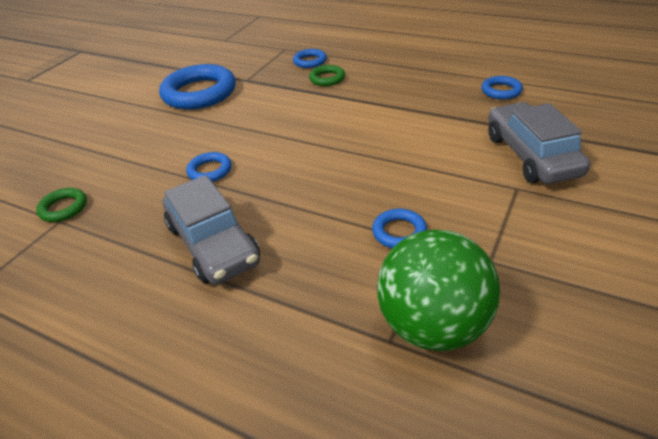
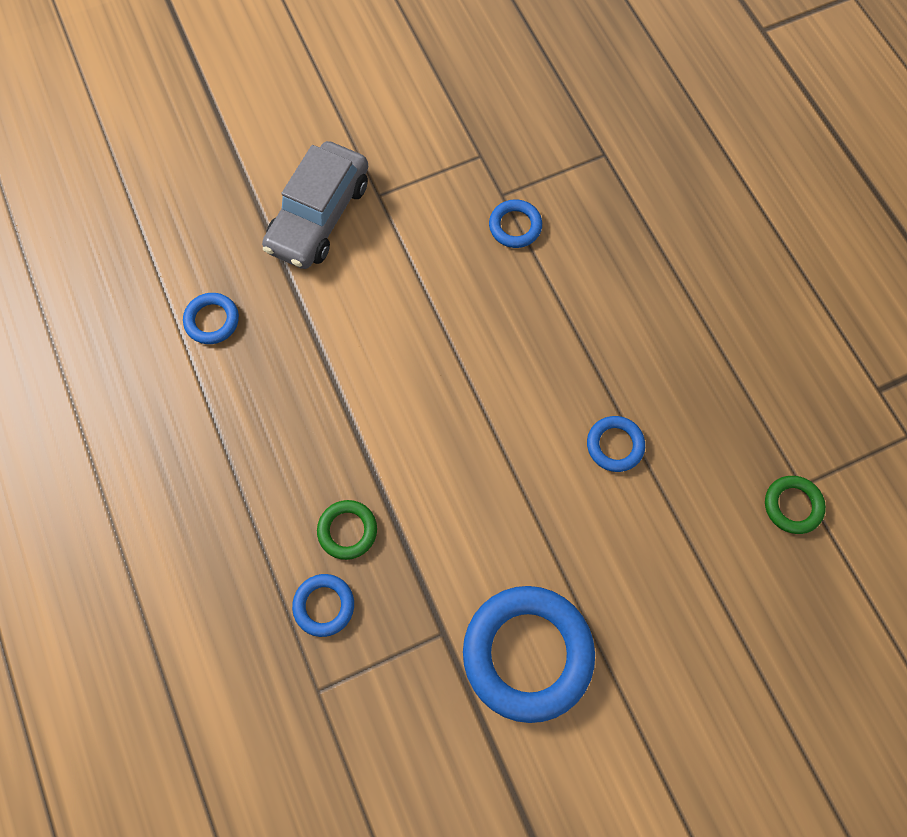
camera: 145 degrees left, 30 degrees up
(213, 244) = (669, 331): grey car -> none
(433, 325) = (568, 143): green ball -> none

